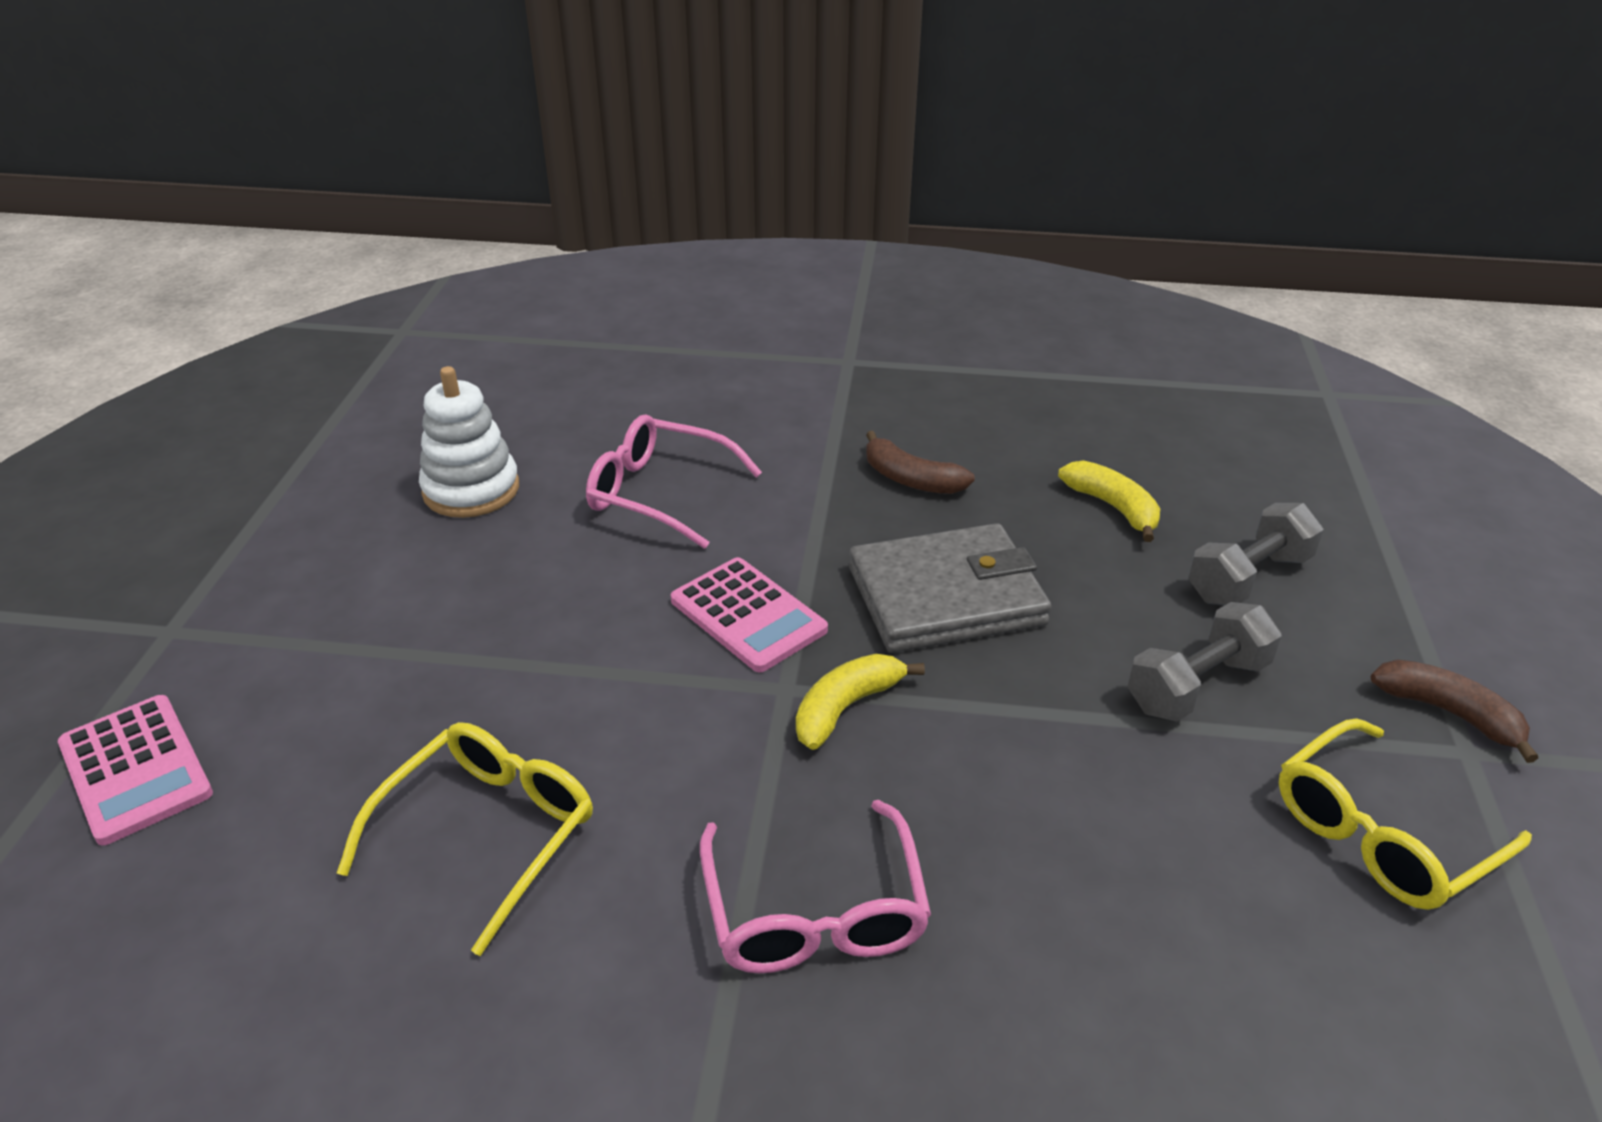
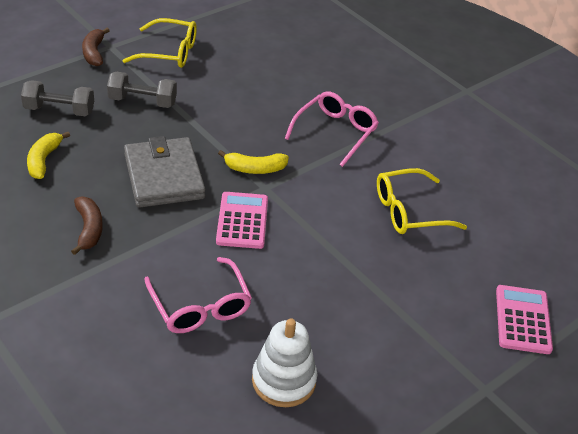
camera: 140 degrees left, 5 degrees up
(946, 596) = (164, 176): grey wallet -> grey wallet turned 45 degrees clockwise

